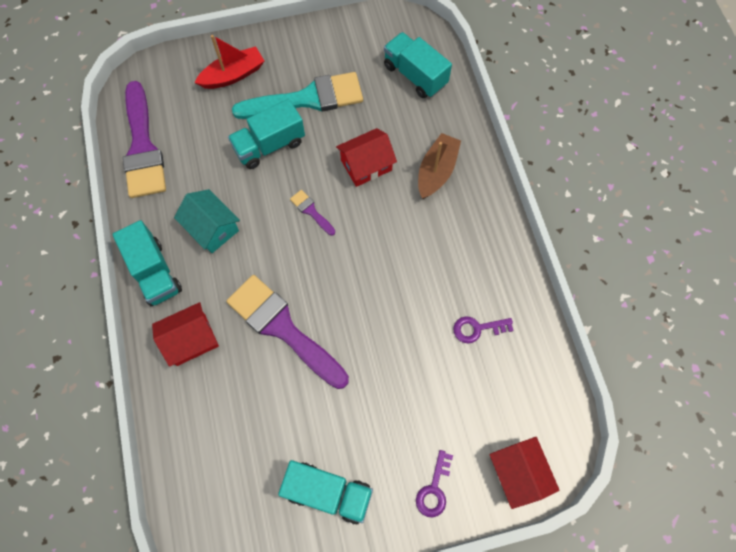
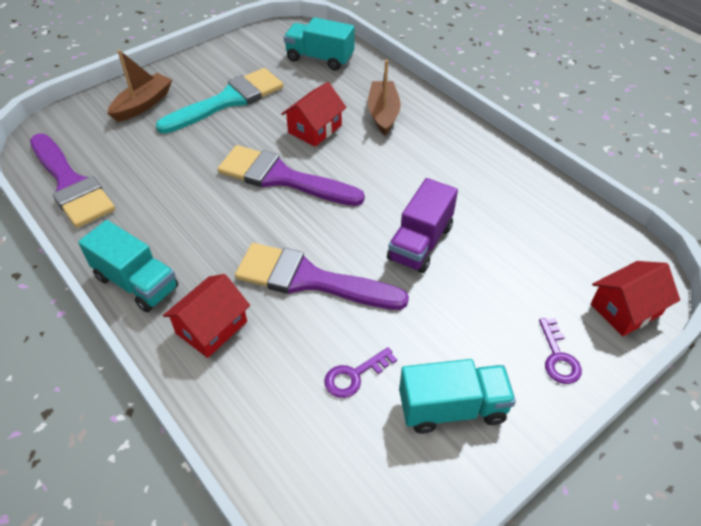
camera: 25 degrees left, 20 degrees down
(212, 228) = (184, 224): turquoise house -> none
(233, 75) = (143, 104): red boat -> brown boat
(269, 145) = (209, 143): turquoise truck -> none
(311, 211) = (282, 178): purple brush -> purple brush, size x2.35
(389, 331) = (420, 243): none -> purple truck
(477, 329) = (502, 211): purple key -> purple key (354, 376)
(518, 473) = (625, 309): red house -> red house turned 75 degrees counterclockwise

